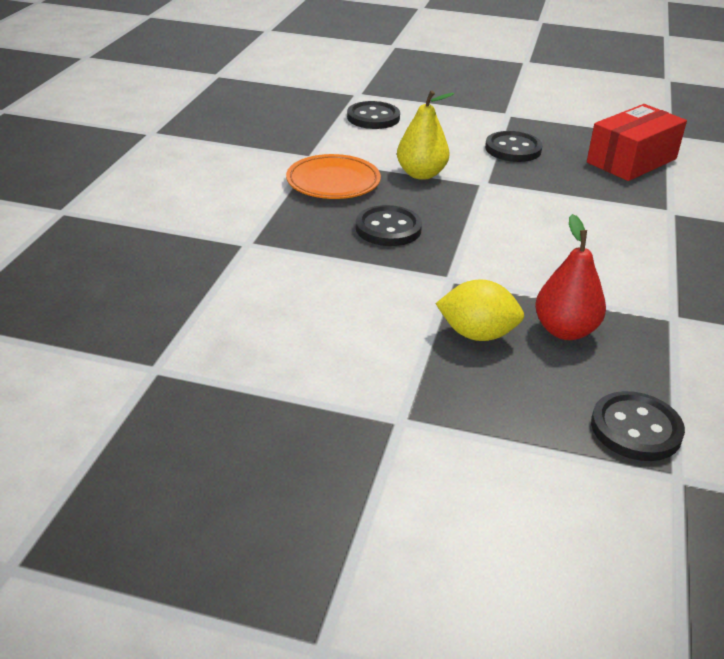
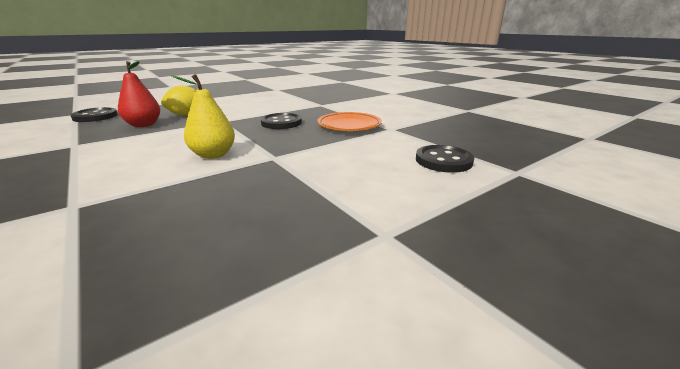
camera: 130 degrees right, 10 degrees down
(421, 174) = (320, 145): yellow pear -> yellow pear (213, 155)
(513, 149) = (298, 191): black button -> none
(631, 161) = (144, 251): red box -> none

